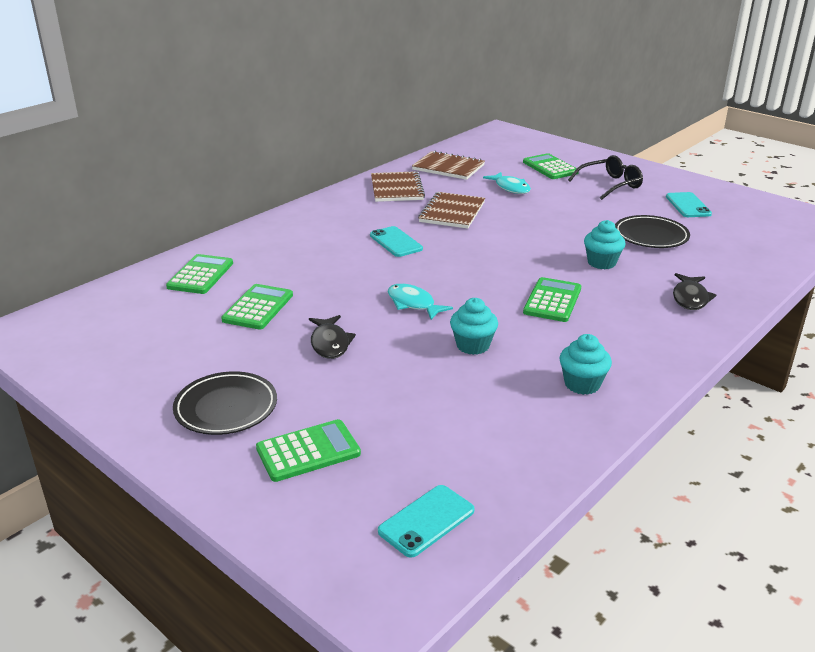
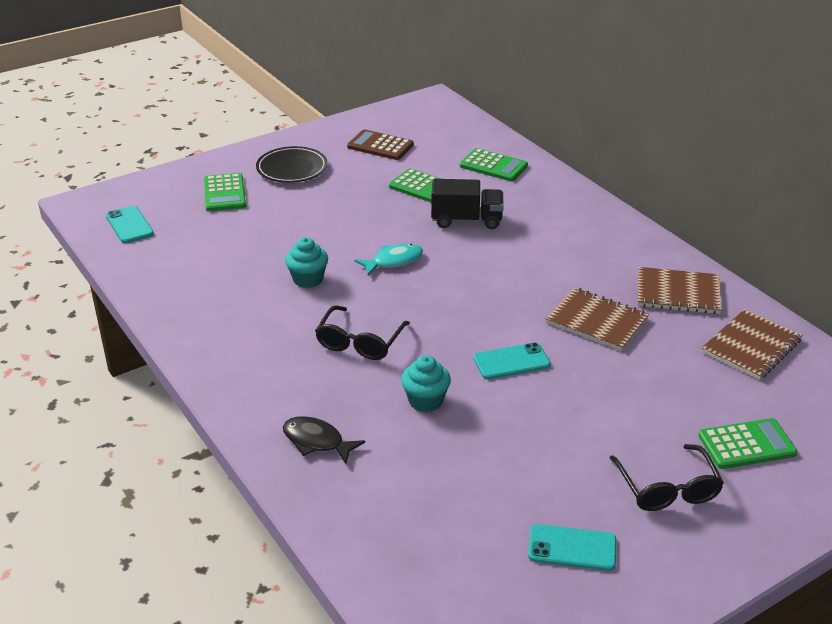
camera: 105 degrees right, 5 degrees up
(154, 351) = (380, 146): none -> brown calculator
(320, 277) = (466, 220): none -> black truck
(330, 343) = (350, 214): black fish -> none
(396, 242) = (527, 271): turquoise phone -> turquoise phone (511, 362)
(510, 188) = (668, 385): turquoise fish -> none
(552, 300) = (360, 342): green calculator -> black glasses
(582, 384) = (218, 321): turquoise cupcake -> none
(650, 236) = (481, 468): black plate -> none

